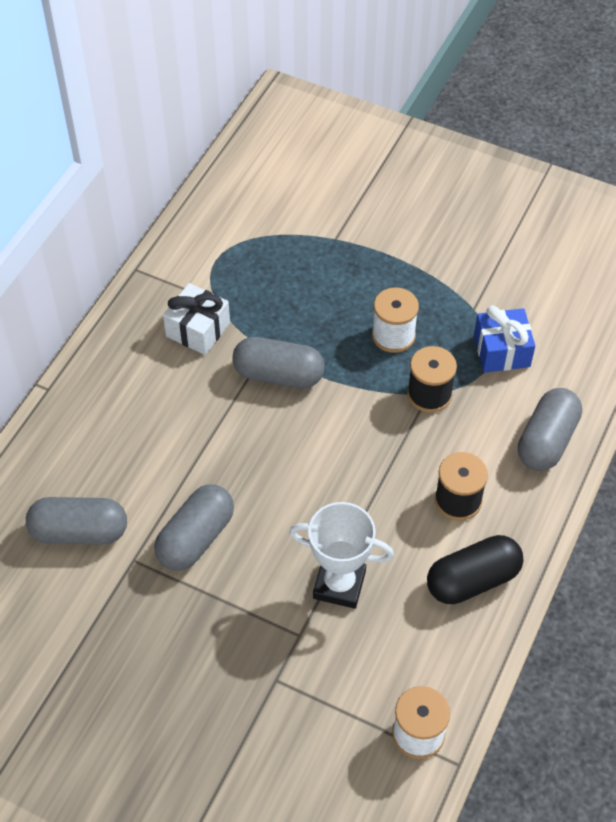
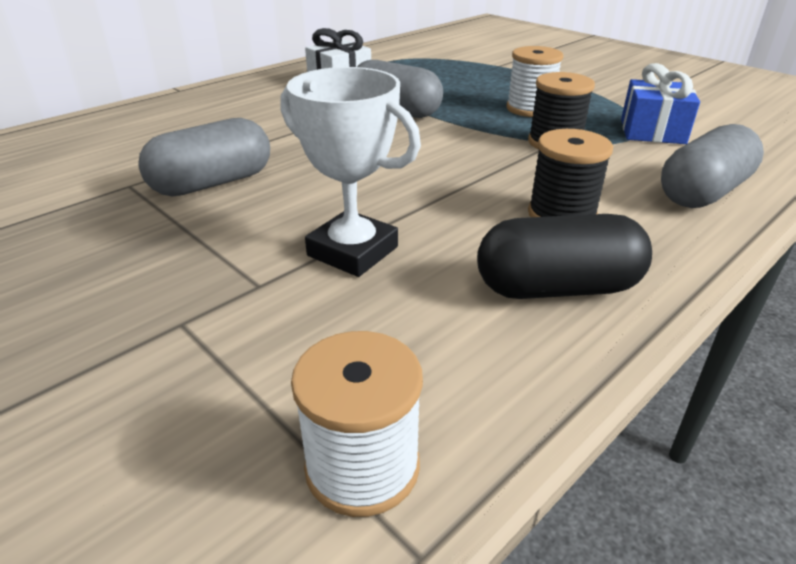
camera: 20 degrees right, 20 degrees down
(79, 532) = (100, 158): grey capsule -> none

